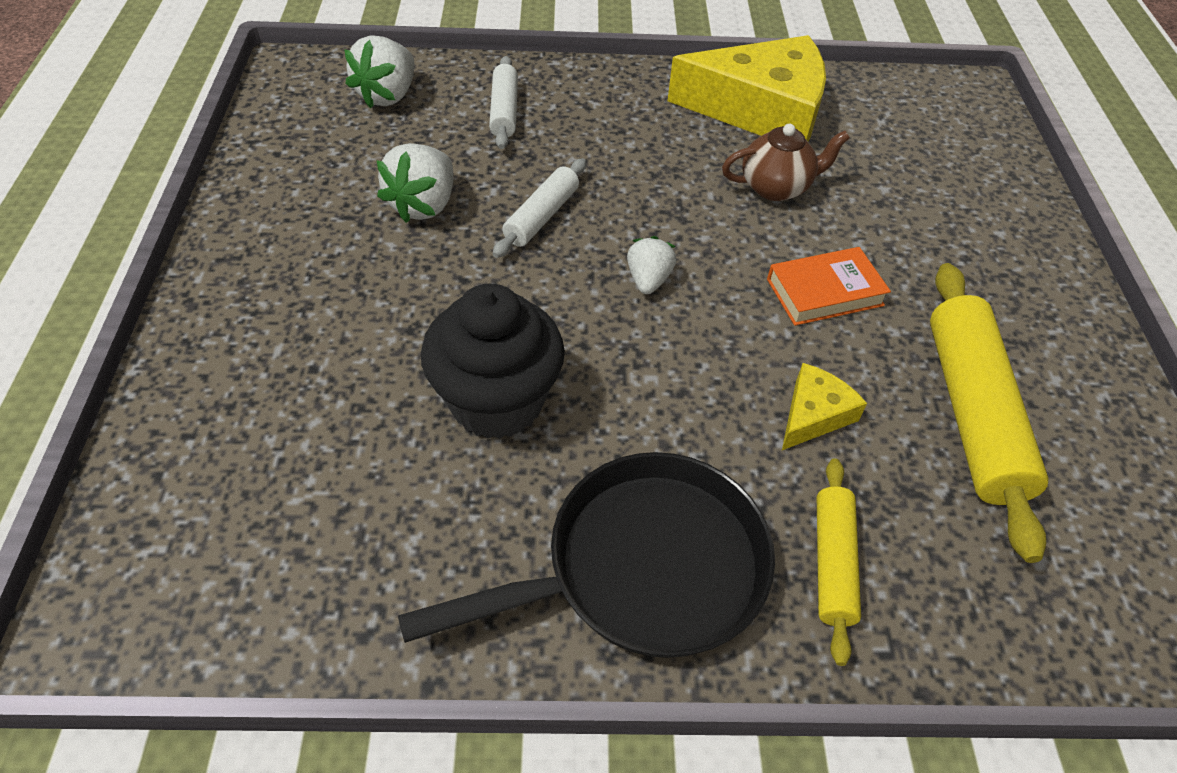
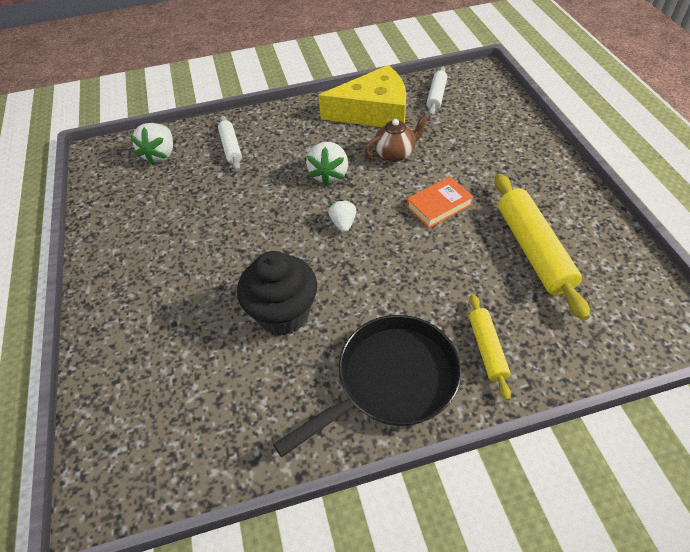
camera: 10 degrees left, 0 degrees up
(424, 205) = (204, 214): white strawberry -> white strawberry (329, 175)
(542, 216) = (273, 203): white rolling pin -> white rolling pin (436, 96)
(813, 414) = (453, 273): yellow cheese -> none

